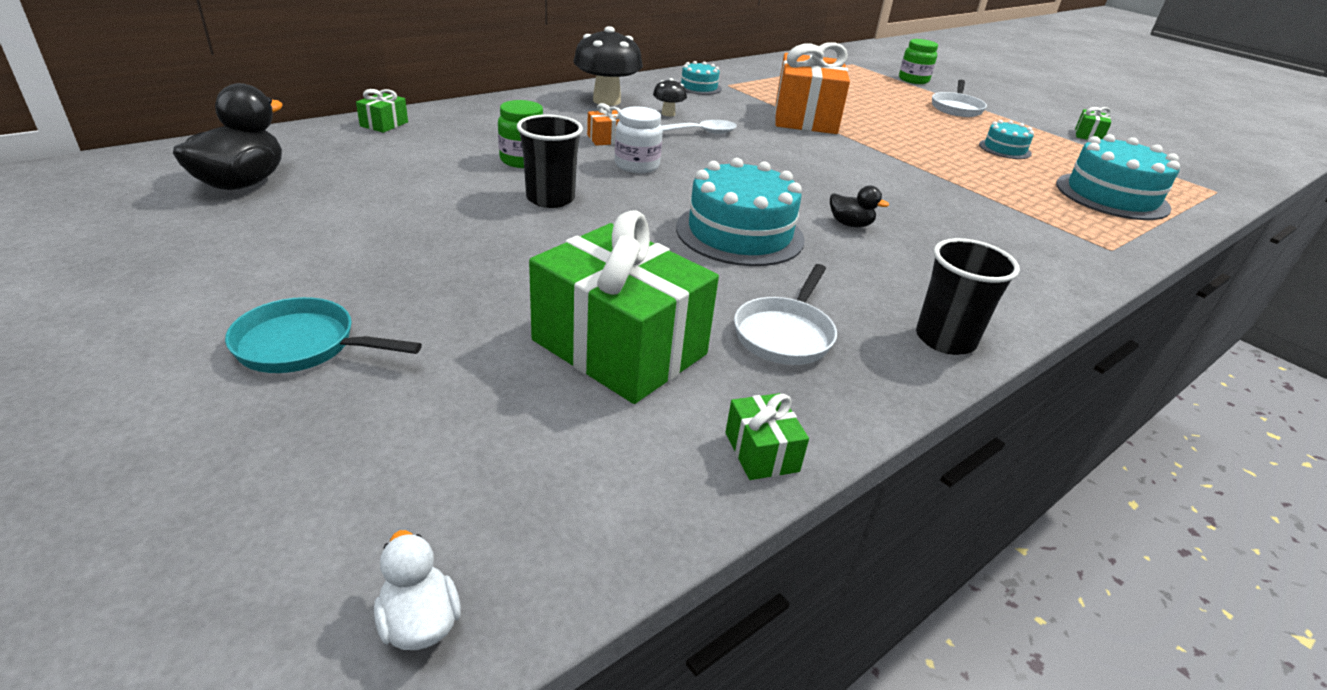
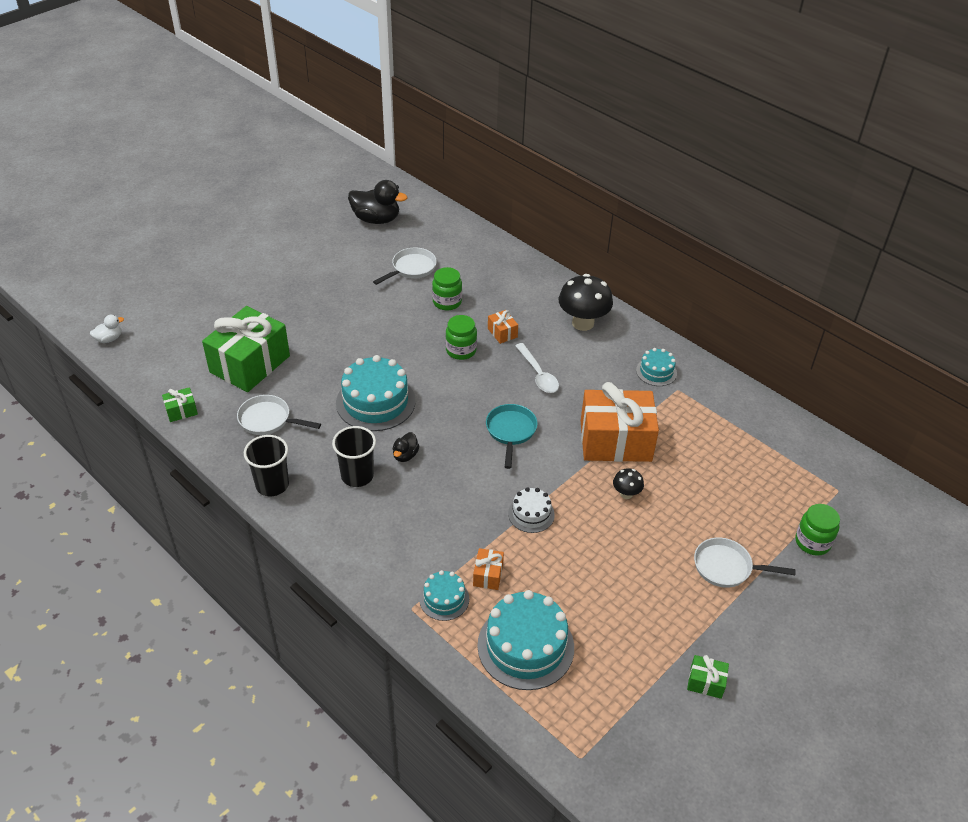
camera: 85 degrees right, 10 degrees up
(303, 346) = (240, 279): turquoise pan -> turquoise pan (511, 431)
(384, 124) = (477, 239): green gift -> none
(419, 173) = (411, 268): none -> white pan
(550, 199) = (396, 321): black cup -> black cup (357, 475)
(637, 165) = (461, 350): white jar -> green jar
(668, 114) = (573, 358): black mushroom -> black mushroom (626, 494)
(926, 168) = (531, 514): none -> white cake
(1004, 149) = (613, 585): turquoise cake -> turquoise cake (444, 599)
(1029, 201) = (488, 575): none -> orange gift

